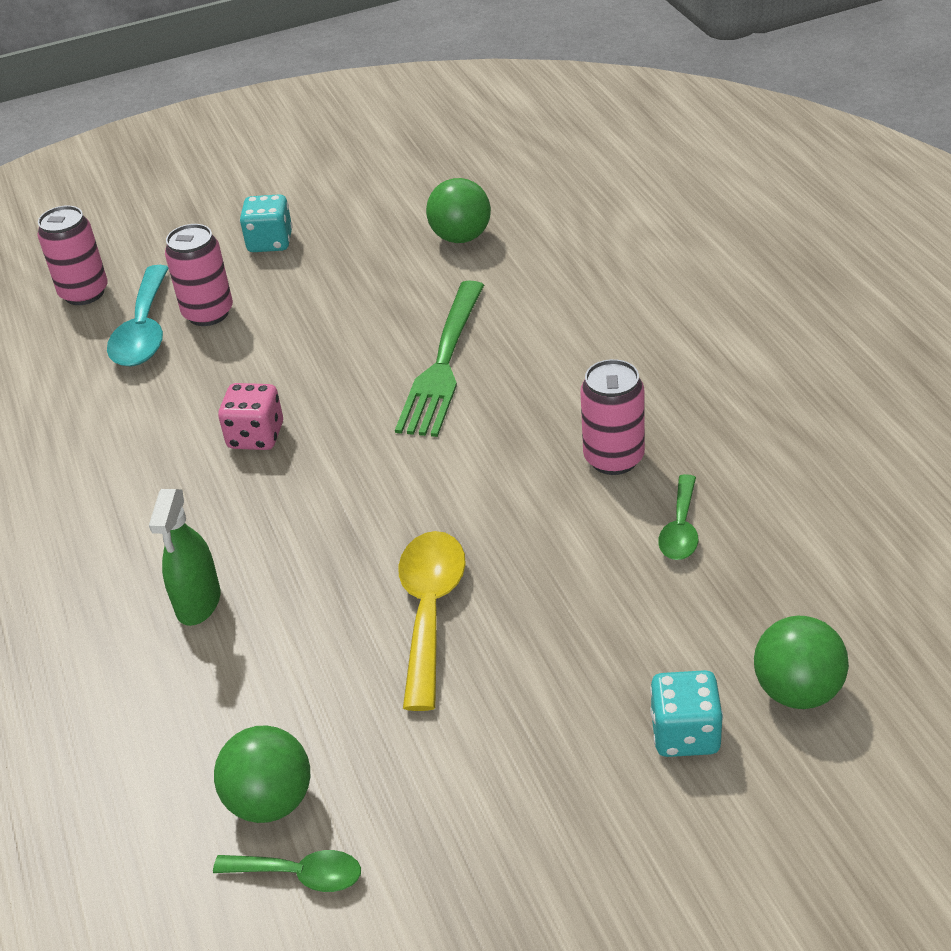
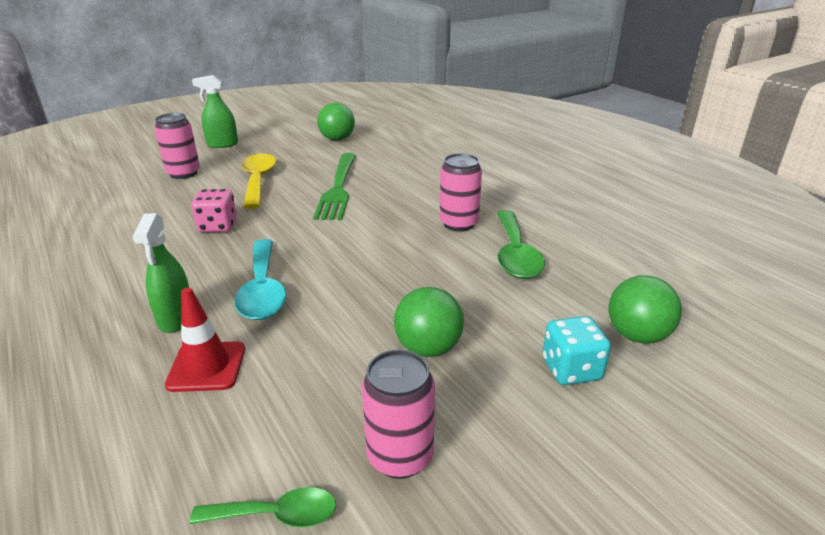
camera: 15 degrees left, 10 degrees down
(84, 293) = (101, 168): pink can -> pink can (400, 456)
(144, 331) = (140, 182): turquoise spoon -> turquoise spoon (263, 290)
(234, 681) = (207, 367): none -> red traffic cone
(270, 242) = (222, 144): turquoise dice -> green spray bottle
(270, 801) = (243, 454): green ball -> green ball (428, 348)
(430, 611) = (357, 310): yellow spoon -> yellow spoon (258, 181)
(680, 529) = (515, 254): green spoon -> green spoon, size x1.69

